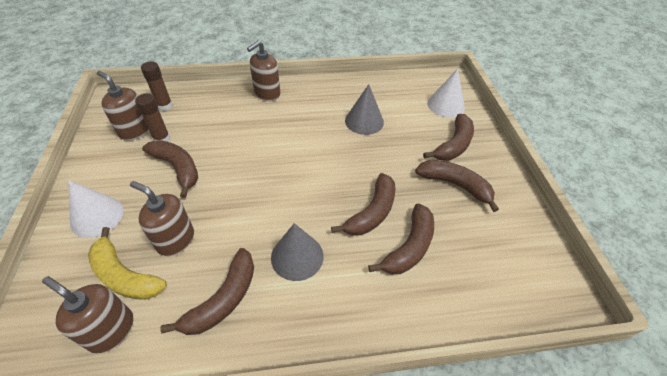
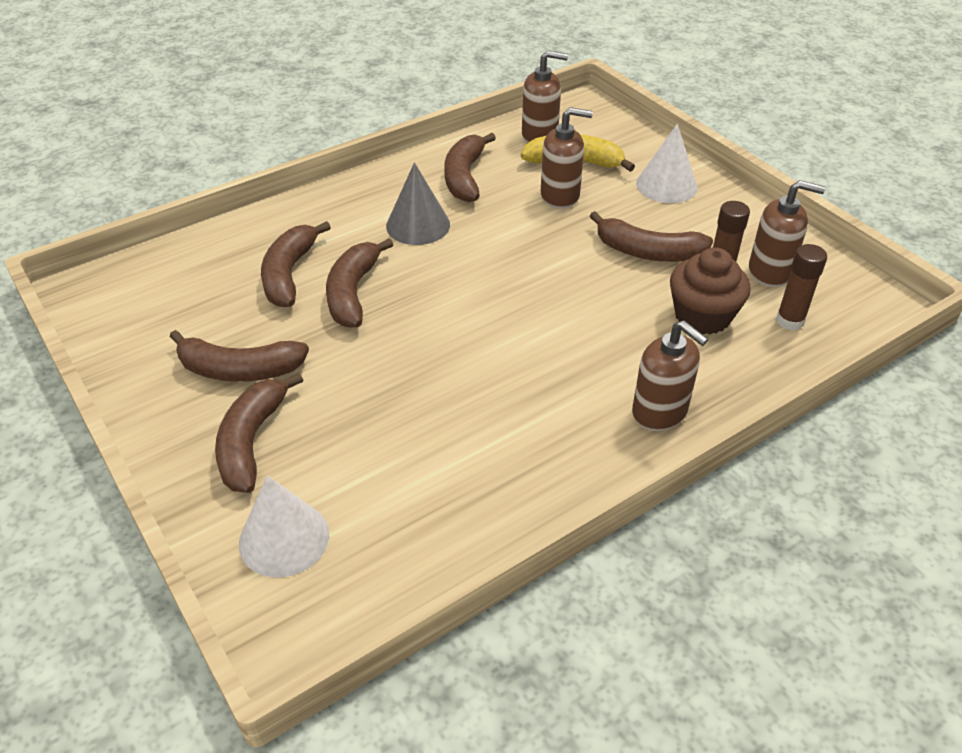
camera: 155 degrees right, 5 degrees down
(199, 123) = (702, 316): none -> brown cupcake
(267, 94) = (660, 412): brown soap dispenser -> brown soap dispenser turned 120 degrees clockwise
(364, 121) = (438, 427): grey cone -> none

